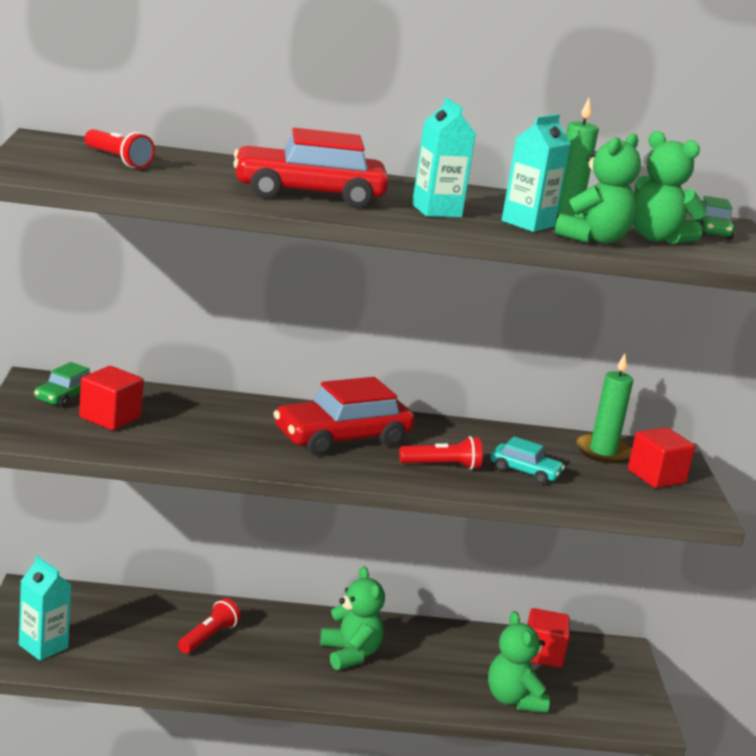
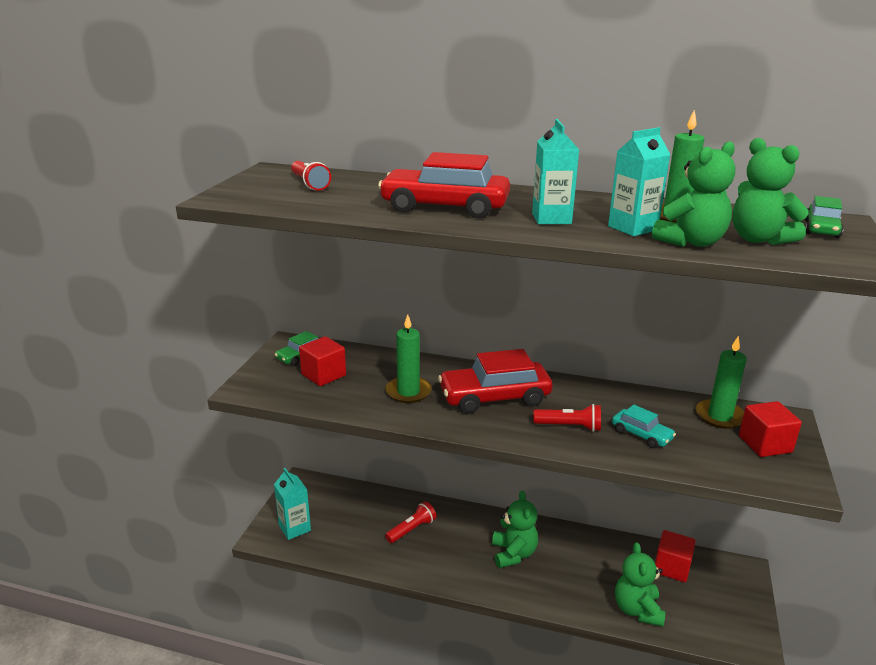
camera: 20 degrees right, 5 degrees up
(232, 434) = (408, 392): none -> green candle

